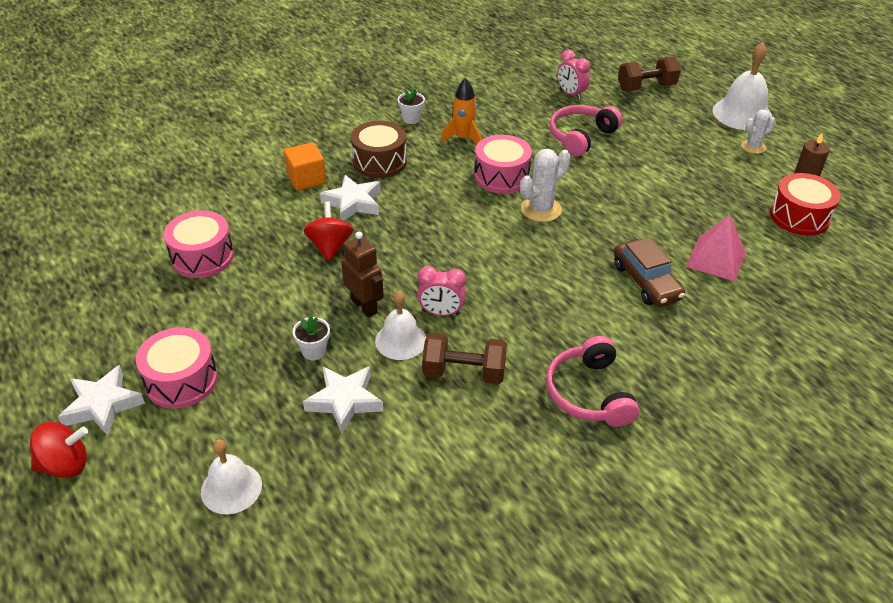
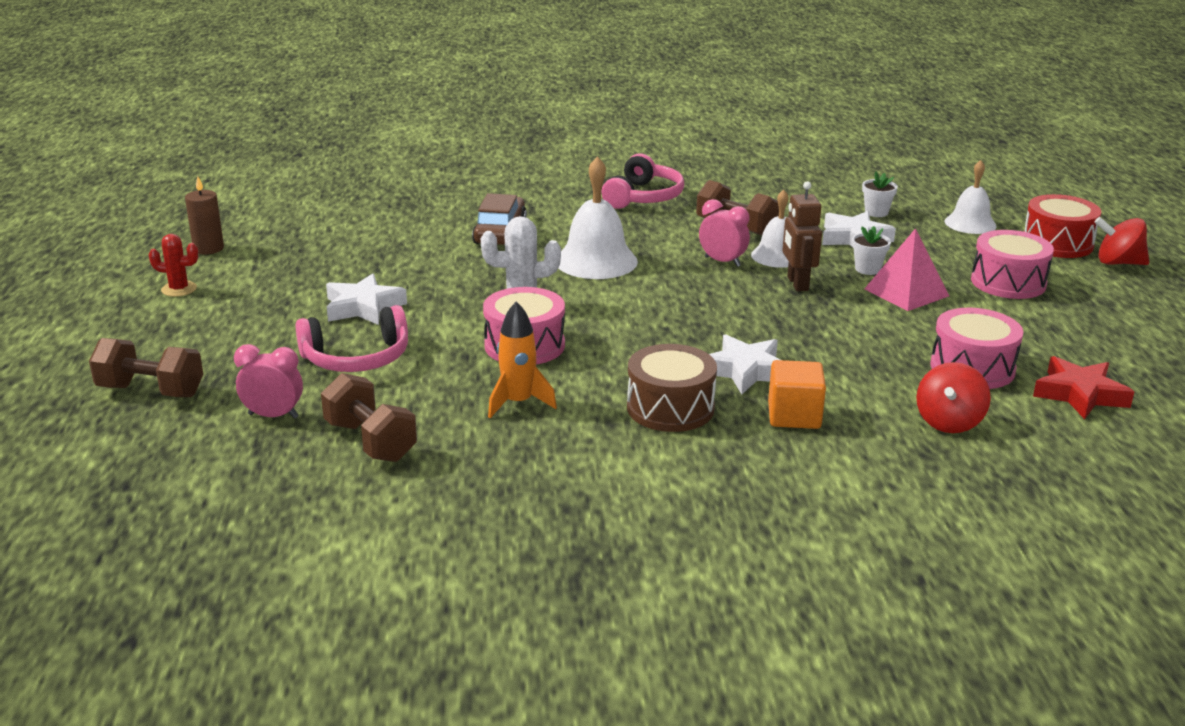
camera: 150 degrees left, 15 degrees down
(102, 405) = (1089, 286): white star -> white star (363, 307)
(124, 257) = (1080, 394): none -> red star
(330, 246) = (805, 337): red spinning top -> red spinning top (949, 422)
(411, 119) = (564, 455): white flower pot -> white flower pot (876, 212)
(509, 97) = (370, 441): none -> brown dumbbell
(571, 94) = (273, 416): pink clock -> pink clock turned 75 degrees counterclockwise
(716, 259) = (409, 228): pink pyramid -> pink pyramid (906, 292)
(742, 114) = (108, 322): white bell -> white bell (596, 261)
(753, 147) = (179, 289): white cactus -> red cactus
(799, 217) = (270, 231): red drum -> red drum (1057, 243)

